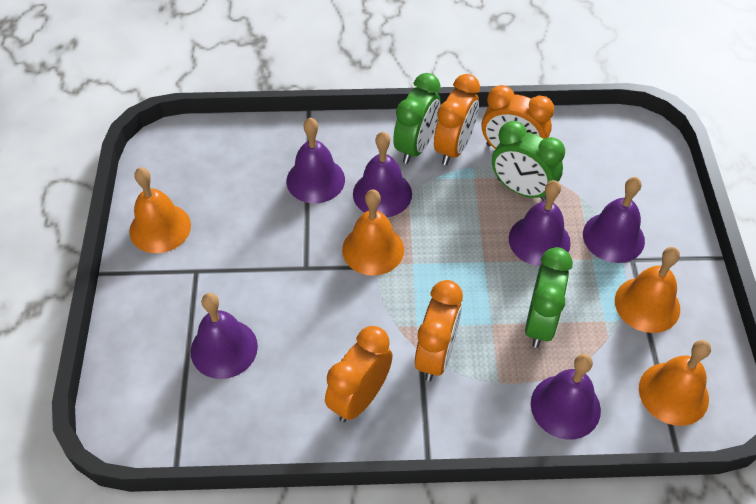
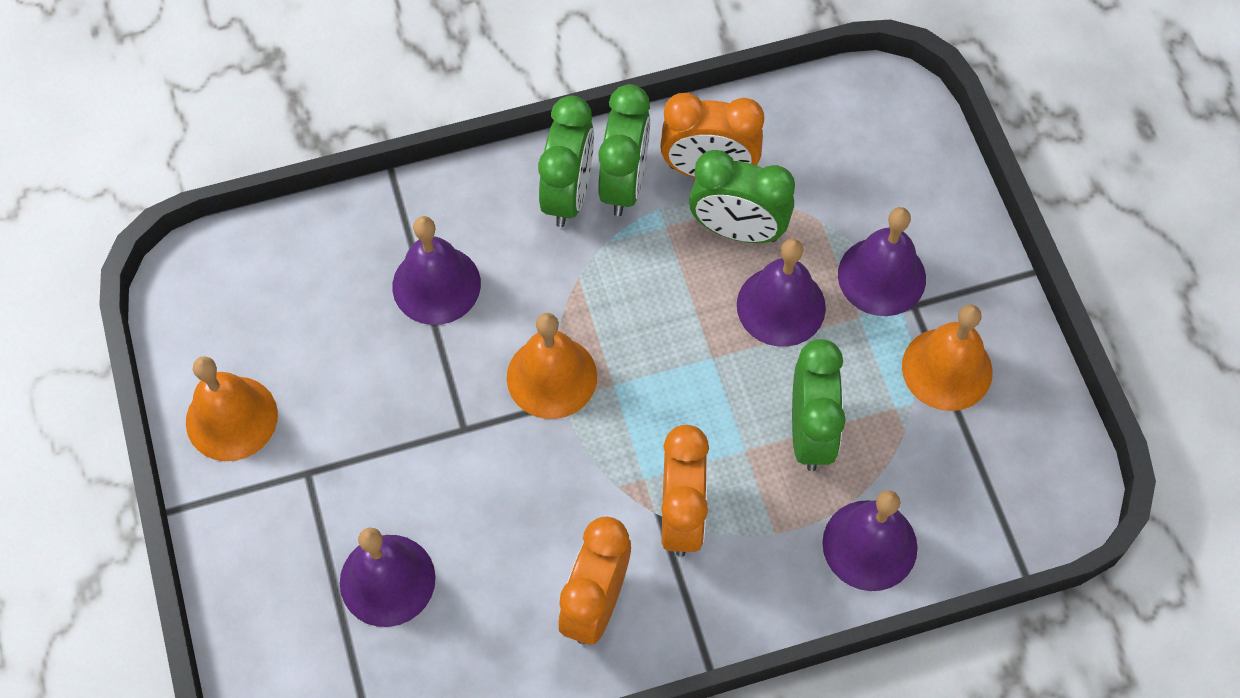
camera: 15 degrees left, 10 degrees up
(382, 193) = (540, 284): purple bell -> none
(454, 148) = (624, 183): orange clock -> green clock
(673, 393) = (1005, 490): orange bell -> none

